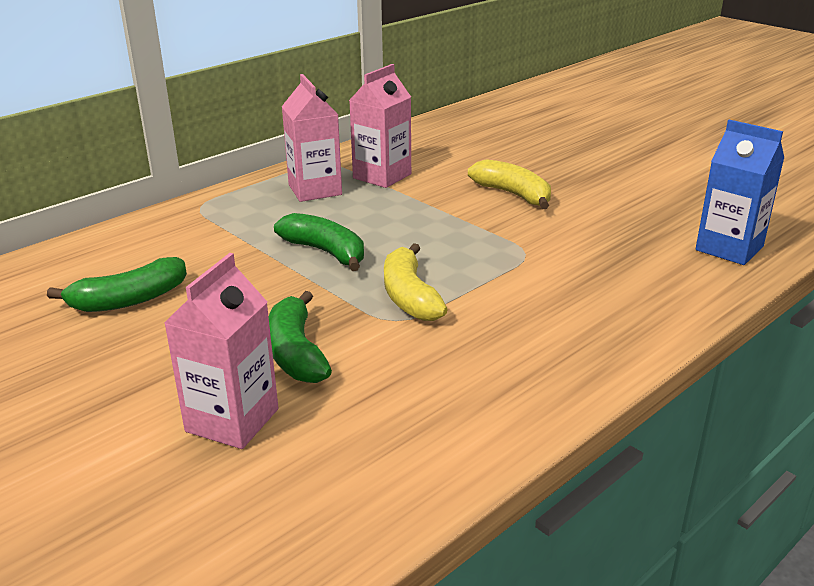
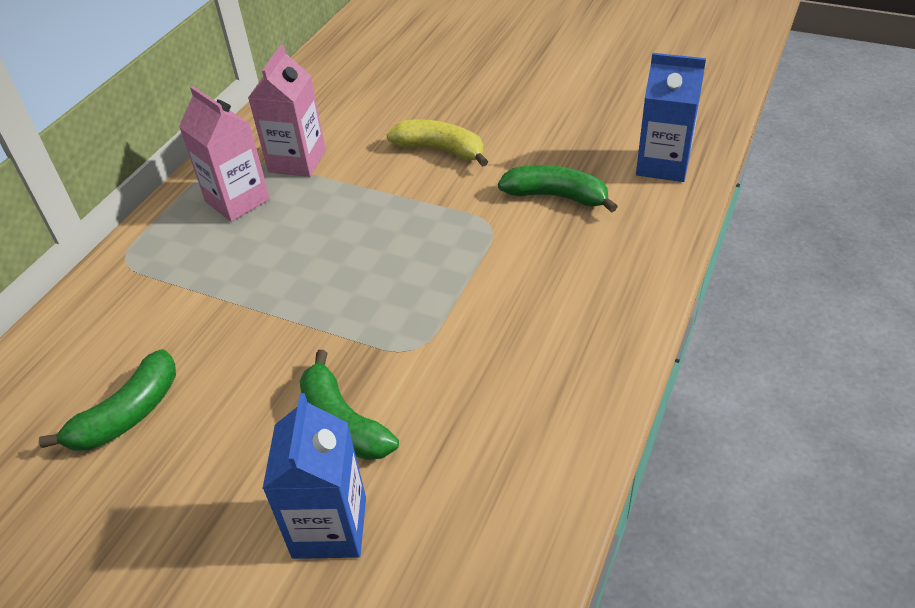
camera: 20 degrees left, 15 degrees up
(232, 420) = (329, 527): pink carton -> blue carton
(325, 252) = (297, 283): green banana -> green banana (556, 196)
(409, 296) = (412, 315): yellow banana -> none

